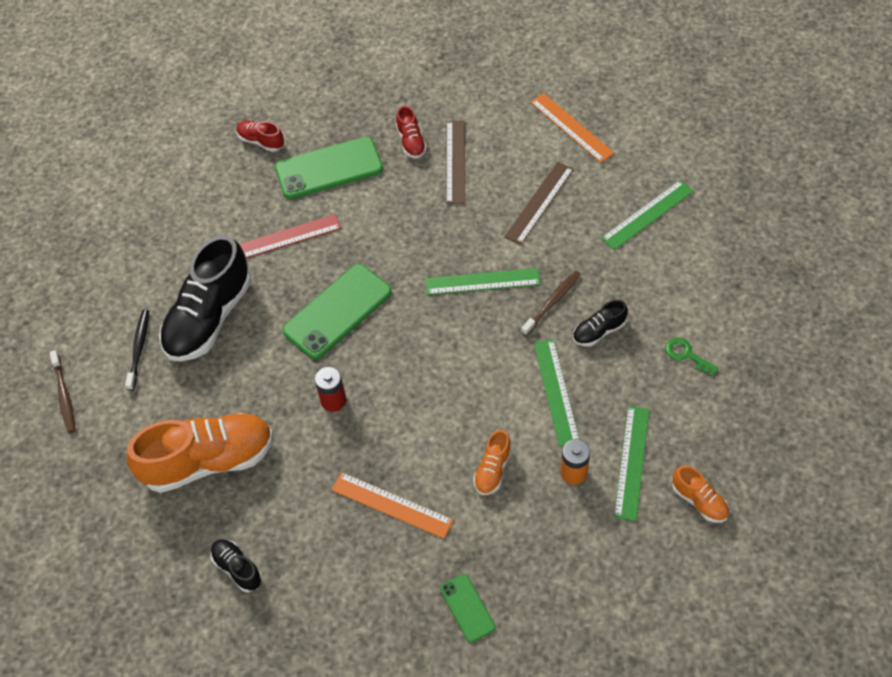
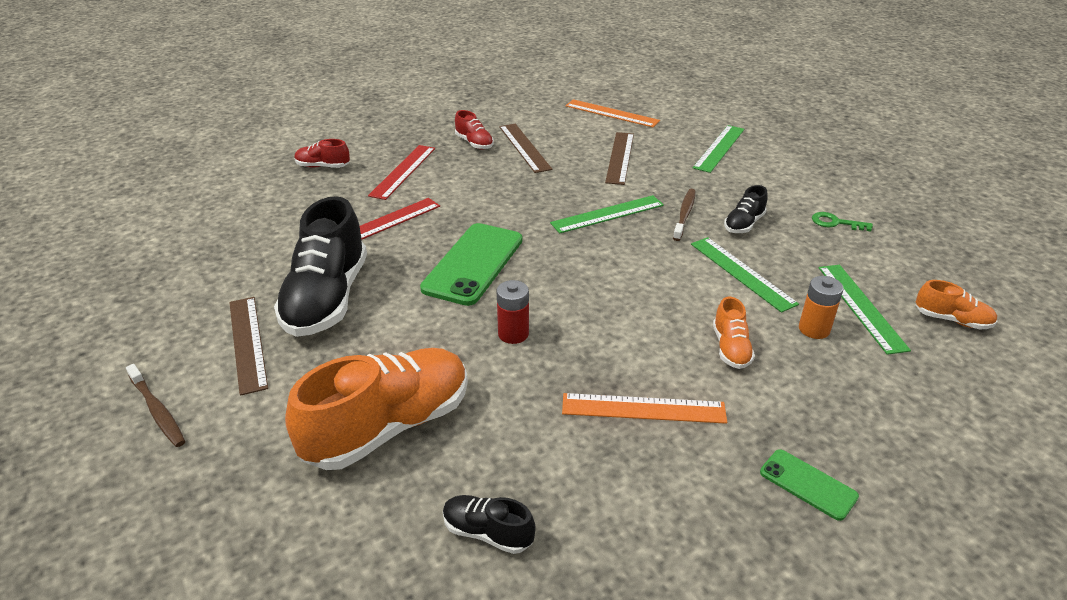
camera: 25 degrees left, 20 degrees down
(139, 348) = (248, 343): black toothbrush -> brown ruler
(329, 168) = (403, 171): green phone -> red ruler

